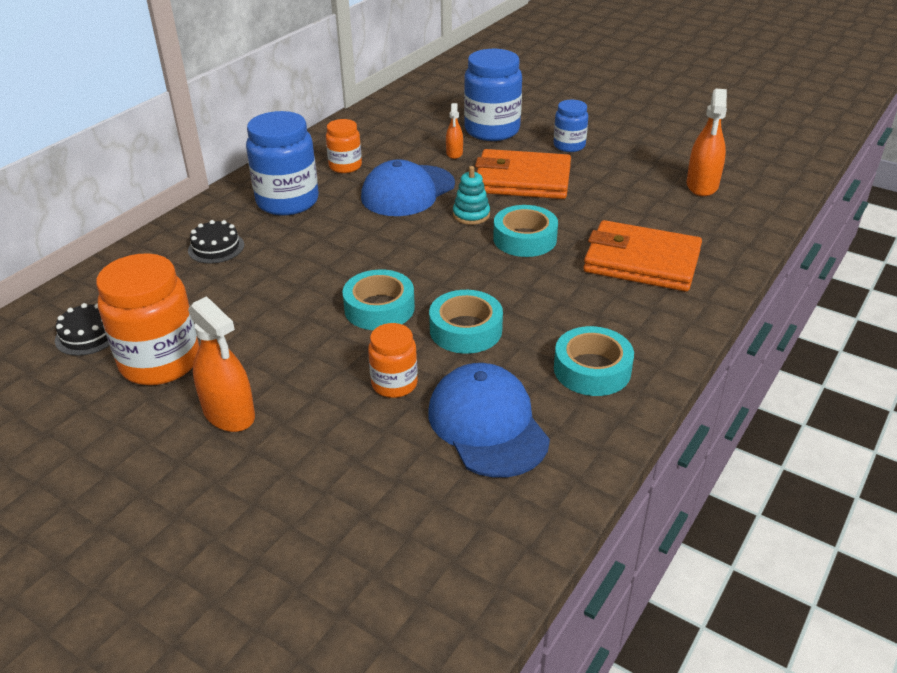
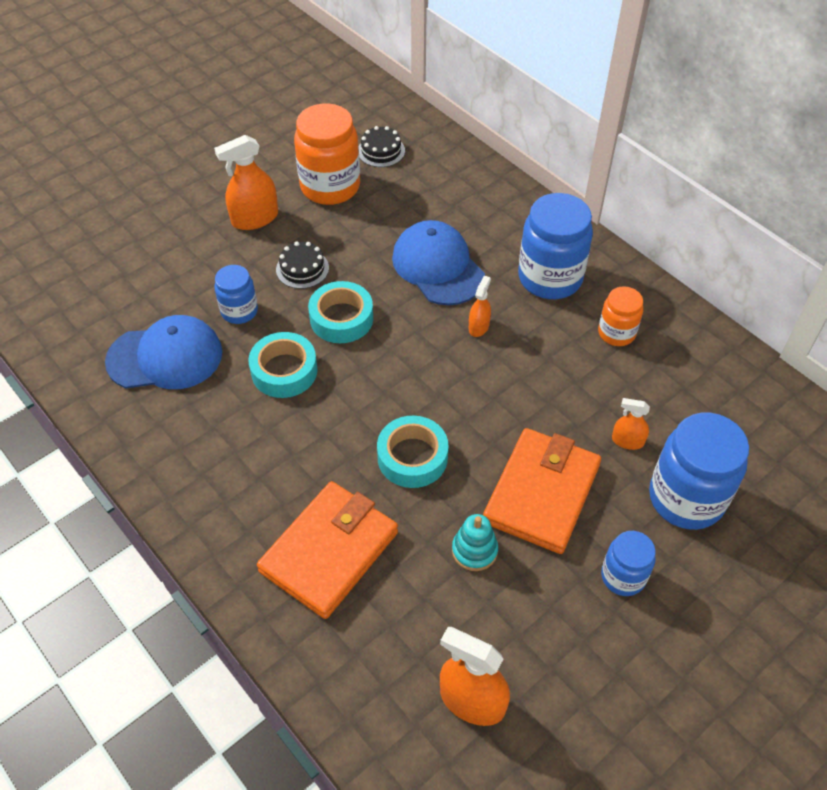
camera: 105 degrees right, 15 degrees up
(216, 247) = (480, 223): black cake -> black cake (302, 269)
(361, 229) = (478, 327): none -> orange spray bottle
(394, 384) = (239, 311): orange jar -> blue jar
(408, 191) = (544, 377): blue cap -> blue cap (438, 266)
(471, 215) = (476, 422): turquoise stacking toy -> turquoise stacking toy (474, 550)
(592, 369) = (189, 445): turquoise tape -> none

